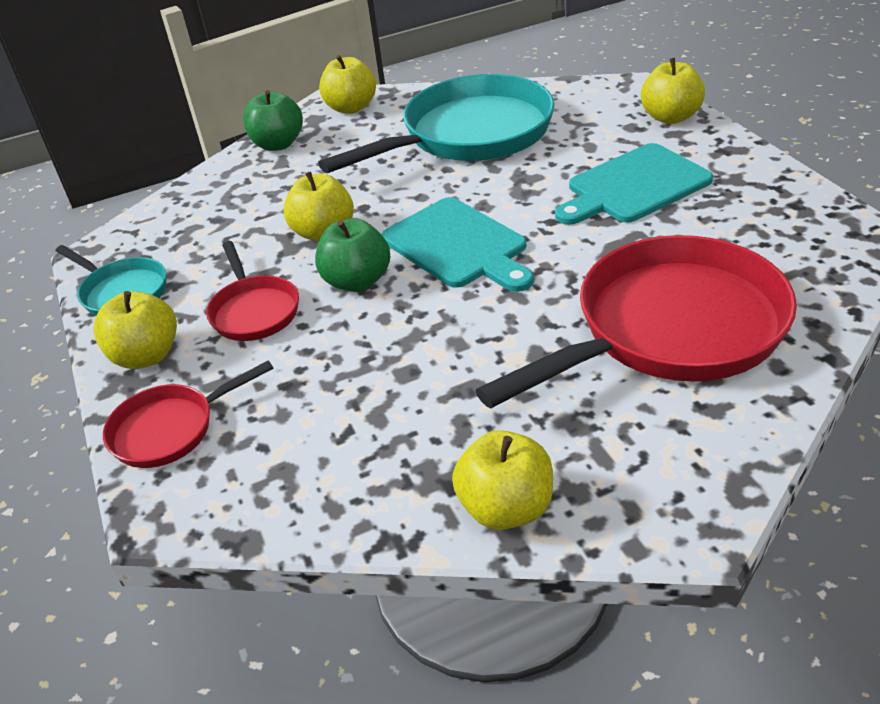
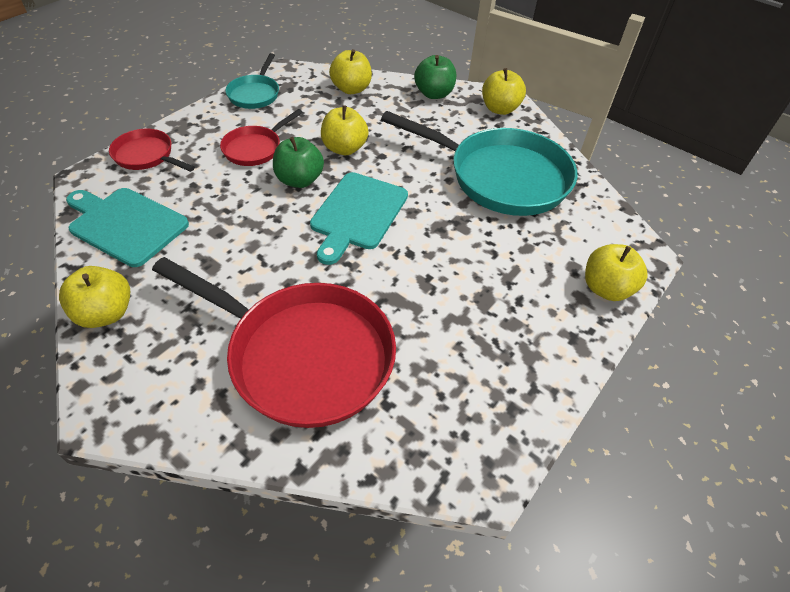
camera: 55 degrees right, 10 degrees up
(146, 356) = (203, 124): yellow apple -> yellow apple (351, 89)
(634, 186) = (482, 290): turquoise cutting board -> turquoise cutting board (126, 224)

